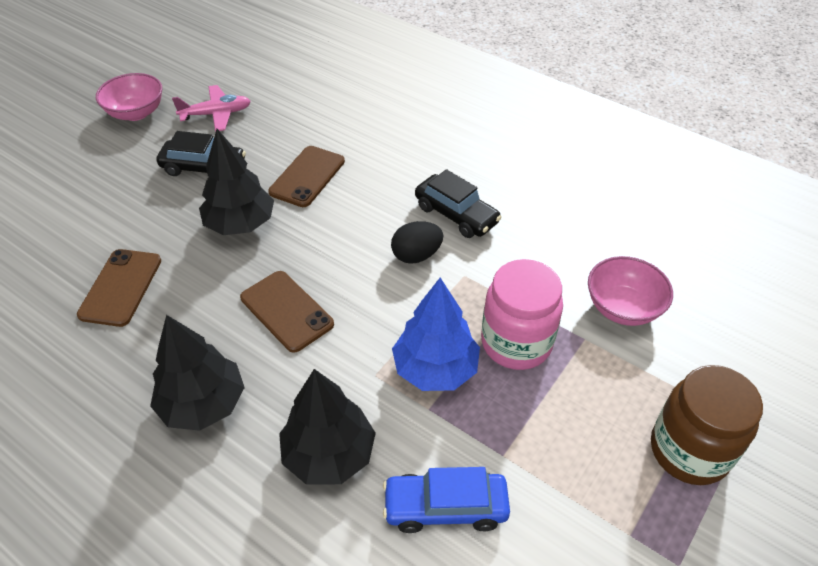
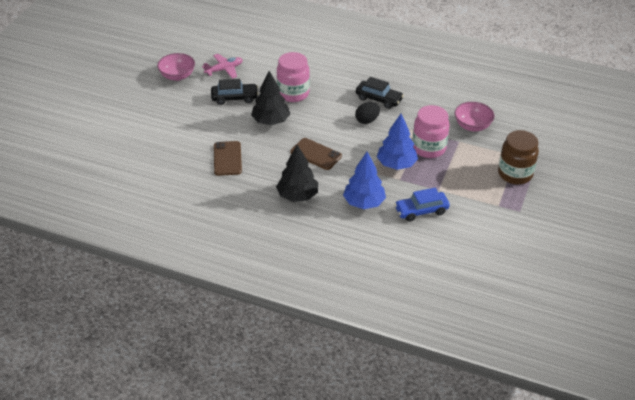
camera: 15 degrees left, 5 degrees down
(307, 176) = (293, 93): brown phone -> pink jar
(329, 454) = (364, 203): black tree -> blue tree

